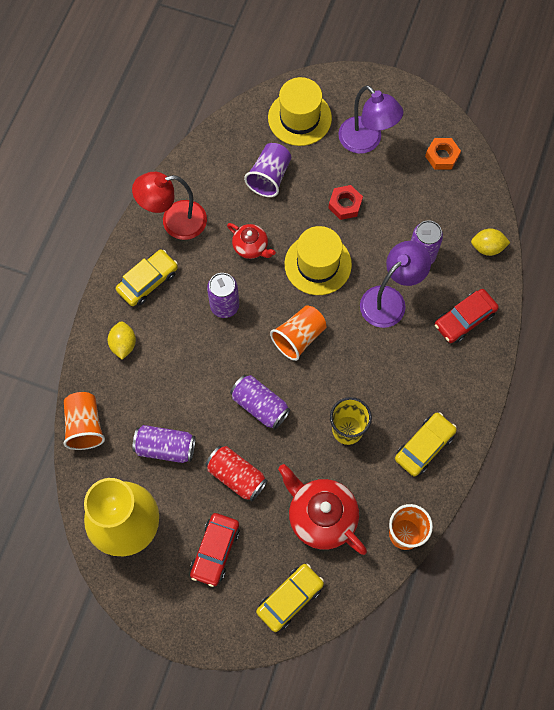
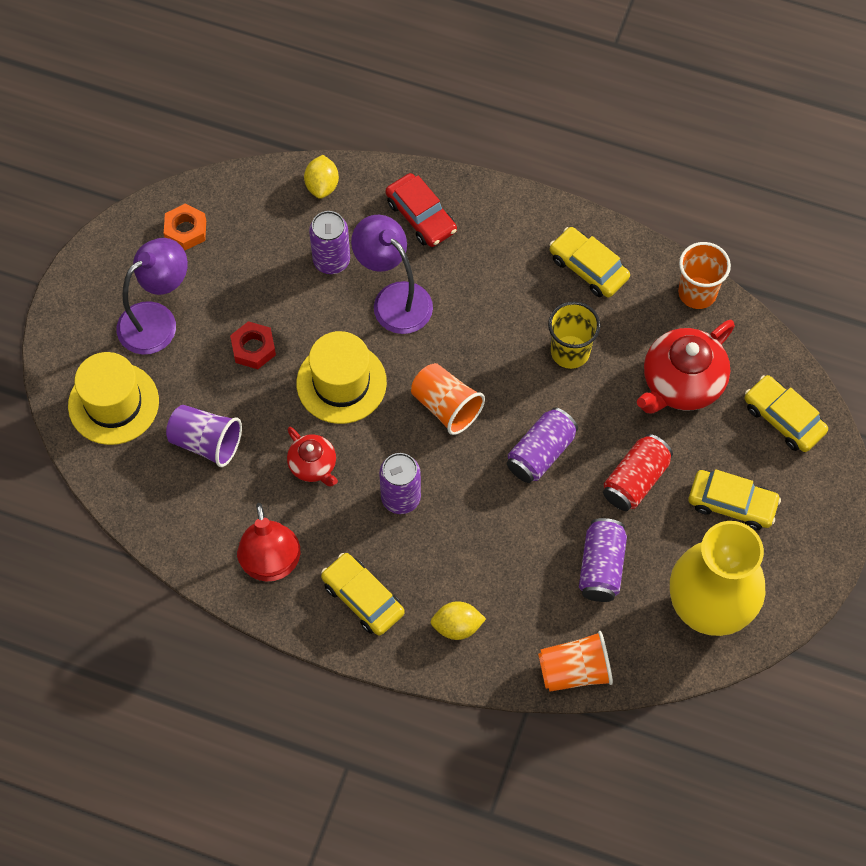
camera: 90 degrees left, 5 degrees down
(215, 551) = (732, 504): red car -> yellow car
(251, 247) = (313, 465): red teapot -> red teapot turned 105 degrees clockwise

